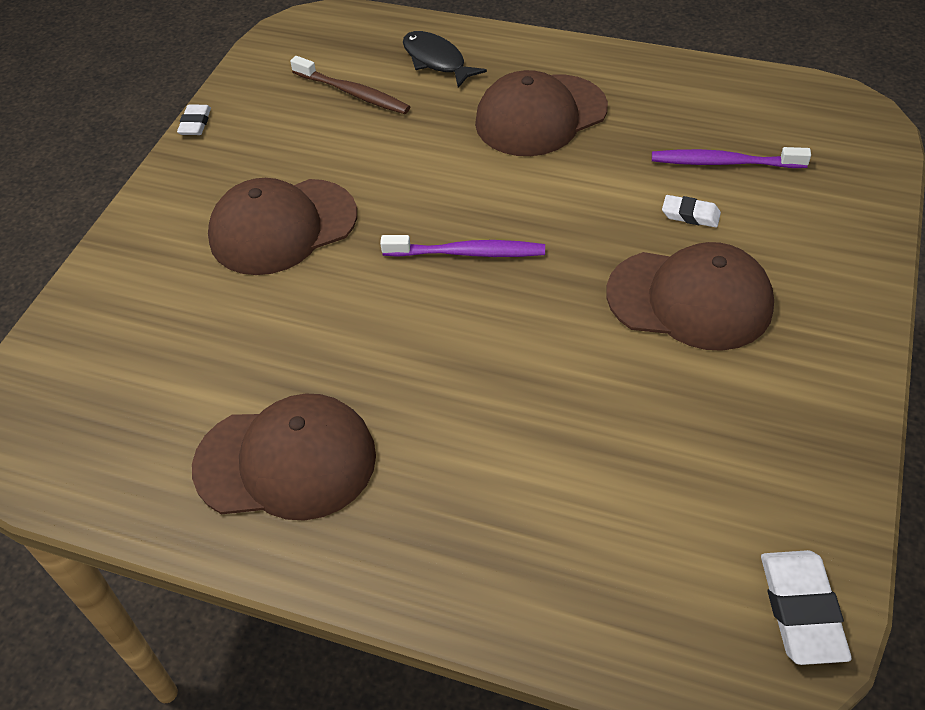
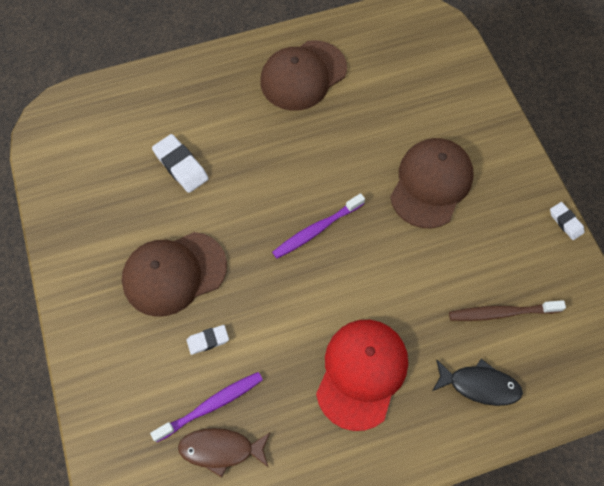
camera: 140 degrees right, 15 degrees up
(540, 116) = (362, 373): brown cap -> red cap
(736, 128) = (221, 449): none -> brown fish
(801, 610) = (48, 141): white eraser -> white eraser (181, 166)

